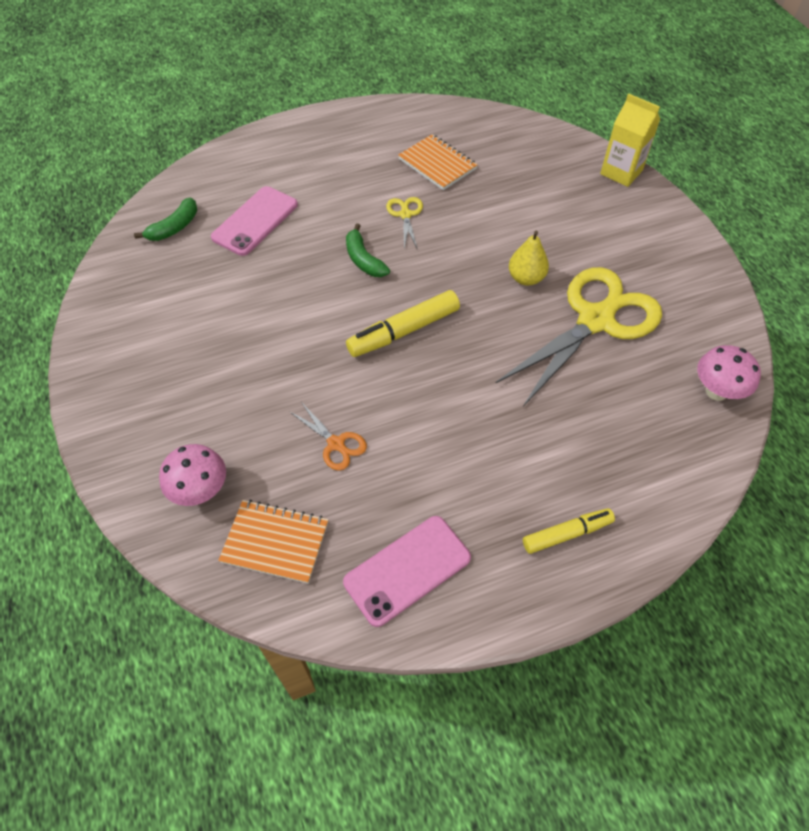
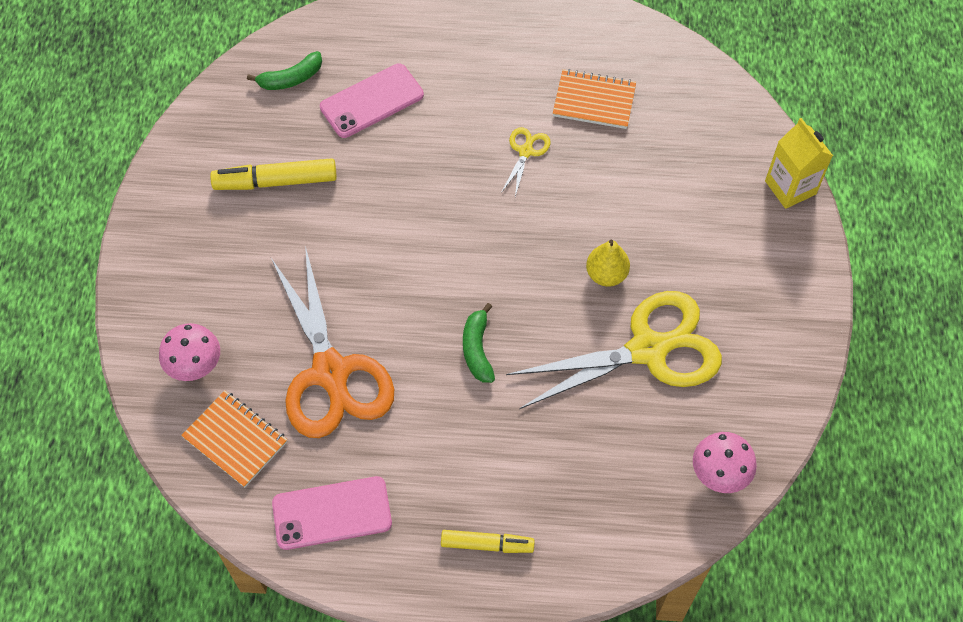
camera: 25 degrees right, 5 degrees up
(336, 444) = (330, 372): orange scissors -> orange scissors, size x2.39
(363, 259) = (455, 188): green banana -> green banana (477, 349)
(404, 331) = (452, 284): yellow marker -> yellow marker (276, 181)
(437, 164) = (594, 101): orange notebook -> orange notebook turned 60 degrees counterclockwise

